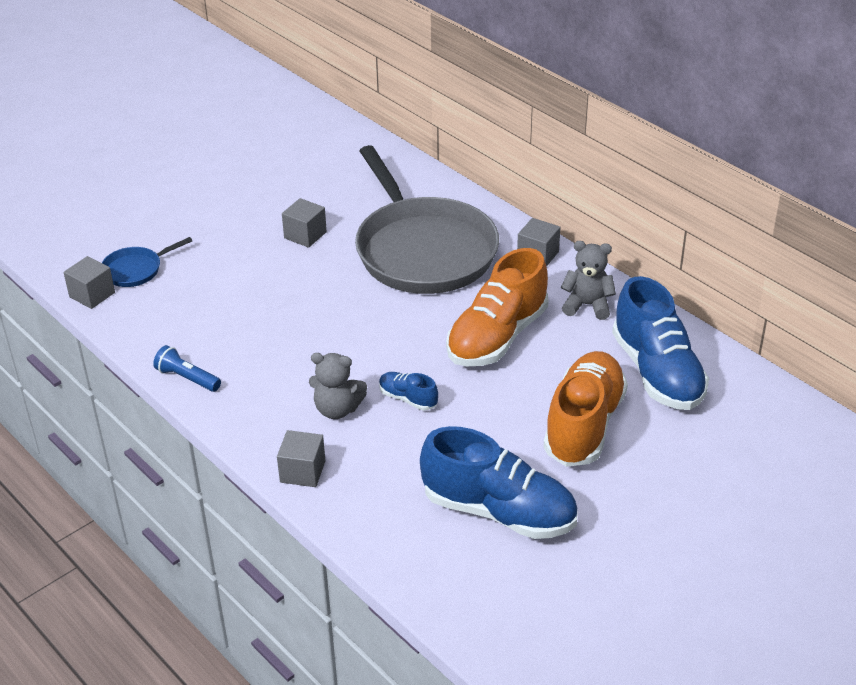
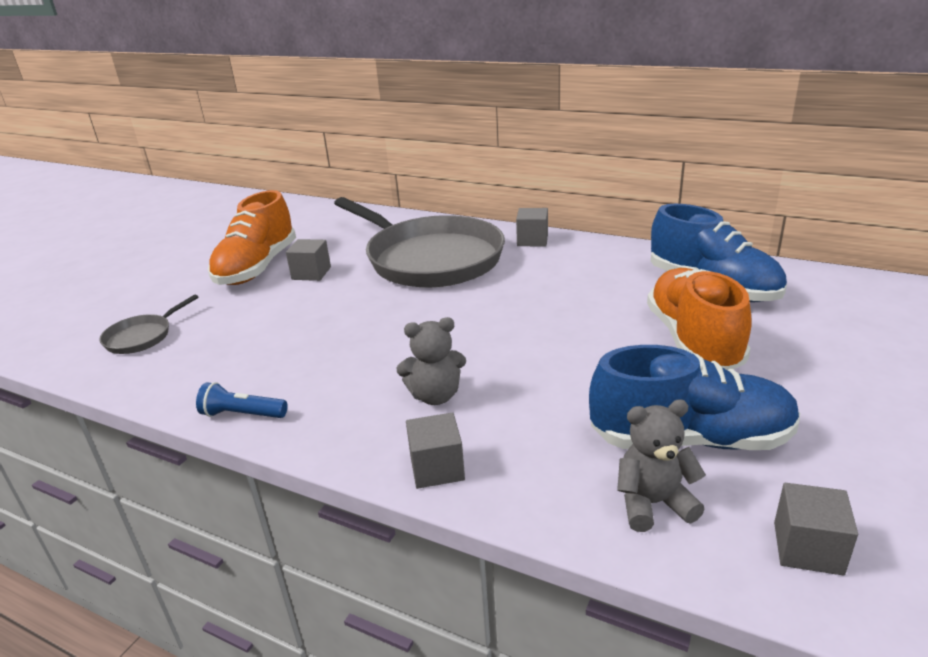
camera: 20 degrees left, 10 degrees down
(92, 295) = (96, 369): grey cube -> grey cube (807, 548)
(135, 270) = (142, 337): blue pan -> grey pan
(408, 398) = (503, 366): blue shoe -> none
(497, 337) = (548, 298): orange shoe -> orange shoe (257, 267)
(587, 305) = (605, 260): grey teddy bear -> grey teddy bear (653, 503)

